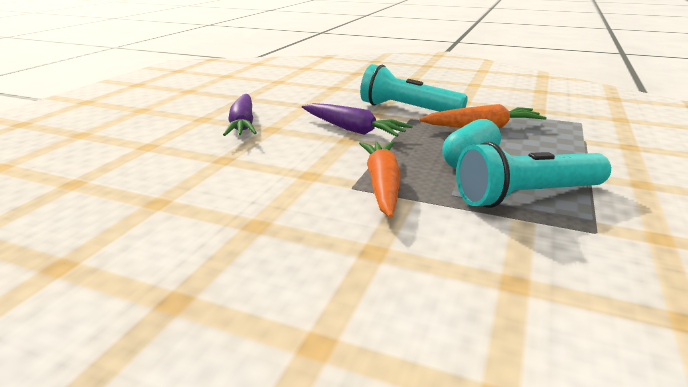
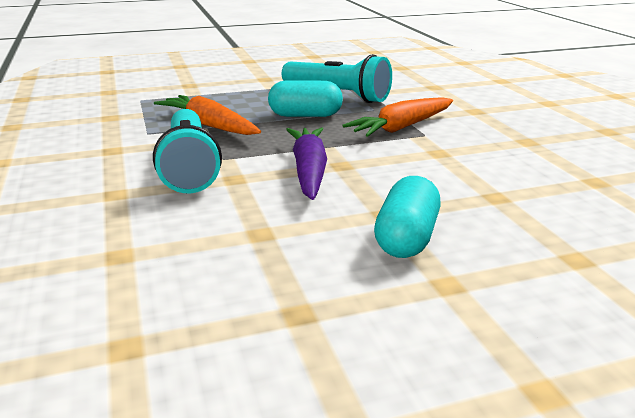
camera: 130 degrees left, 0 degrees up
(243, 124) = (406, 238): purple carrot -> turquoise capsule

